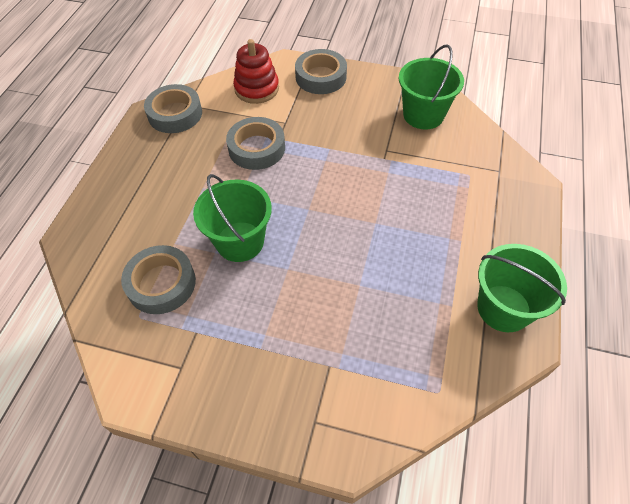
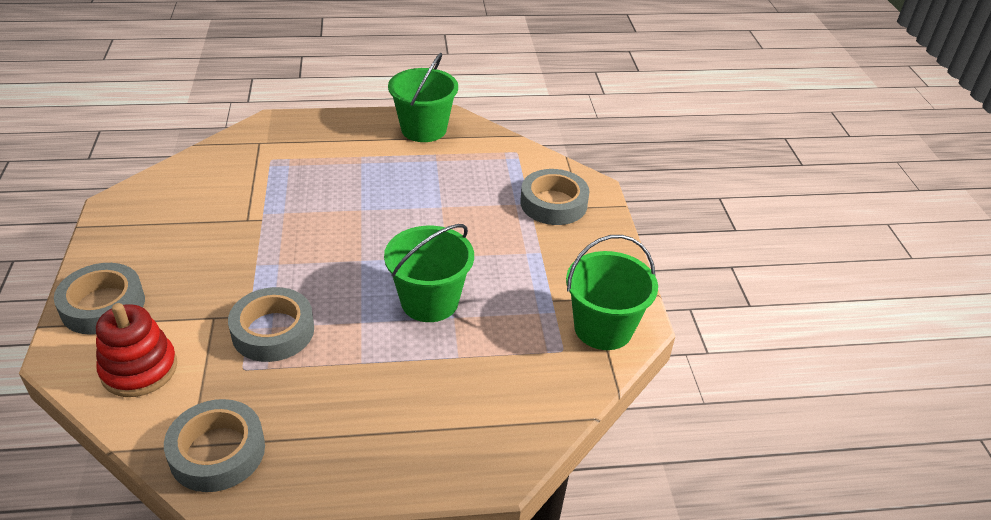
camera: 115 degrees left, 15 degrees down
(161, 283) = (515, 347): grey tape -> grey tape (553, 203)
(423, 115) = (177, 201): green bucket -> green bucket (603, 328)

